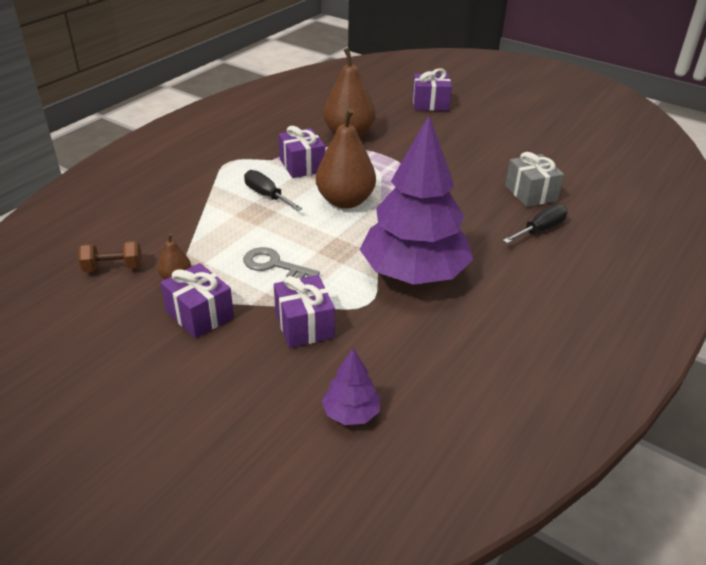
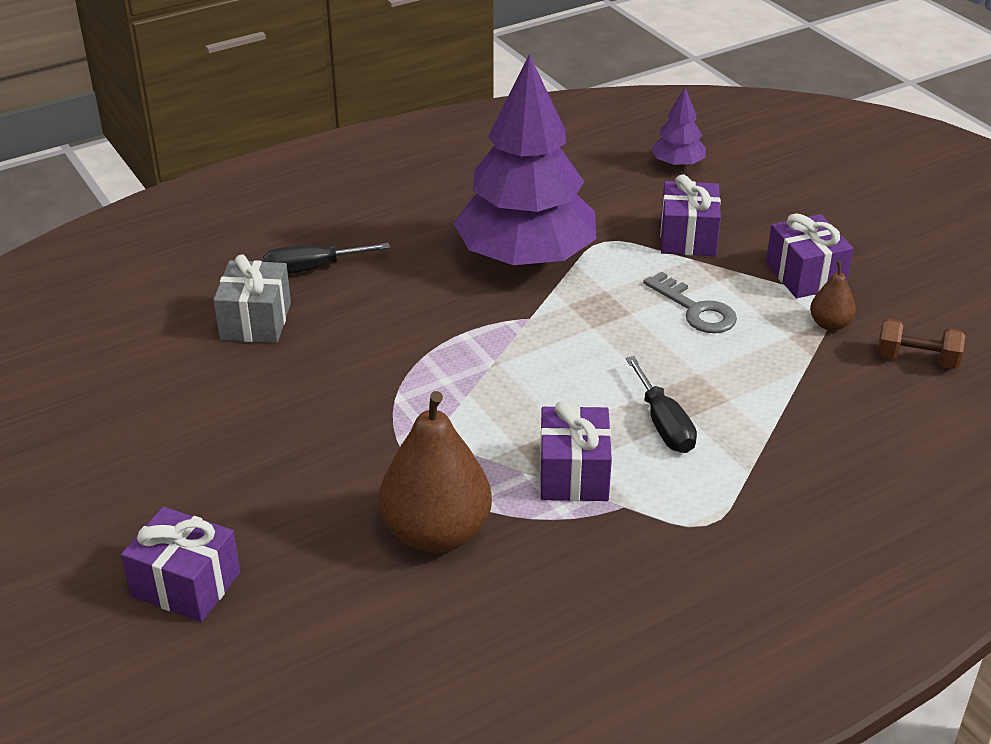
camera: 155 degrees left, 0 degrees up
(345, 201) = (543, 380): brown pear -> none

